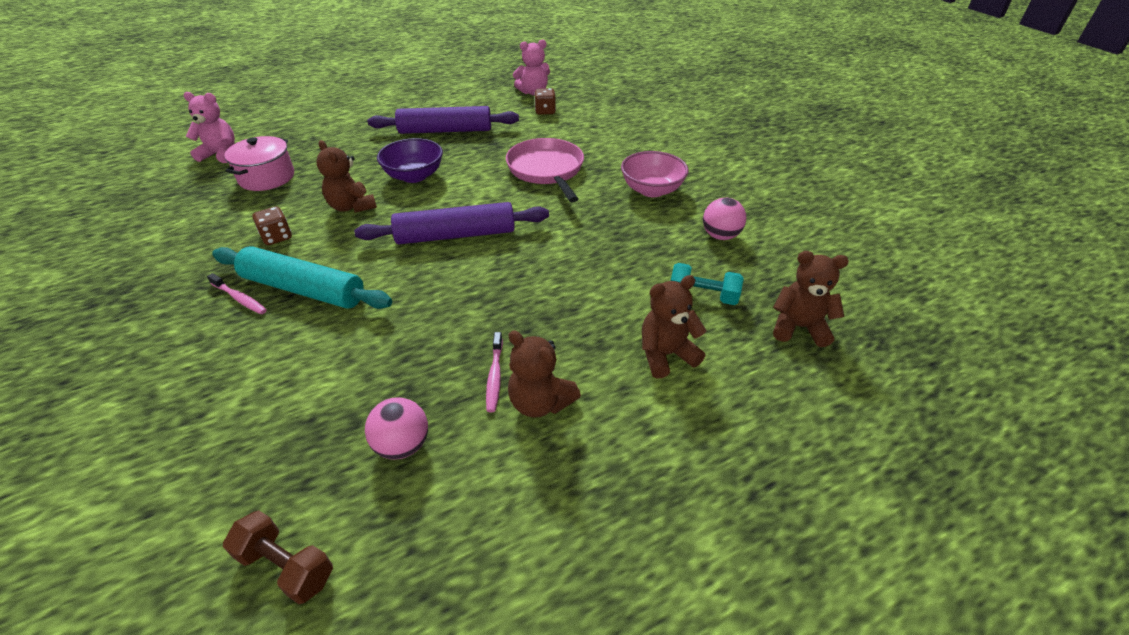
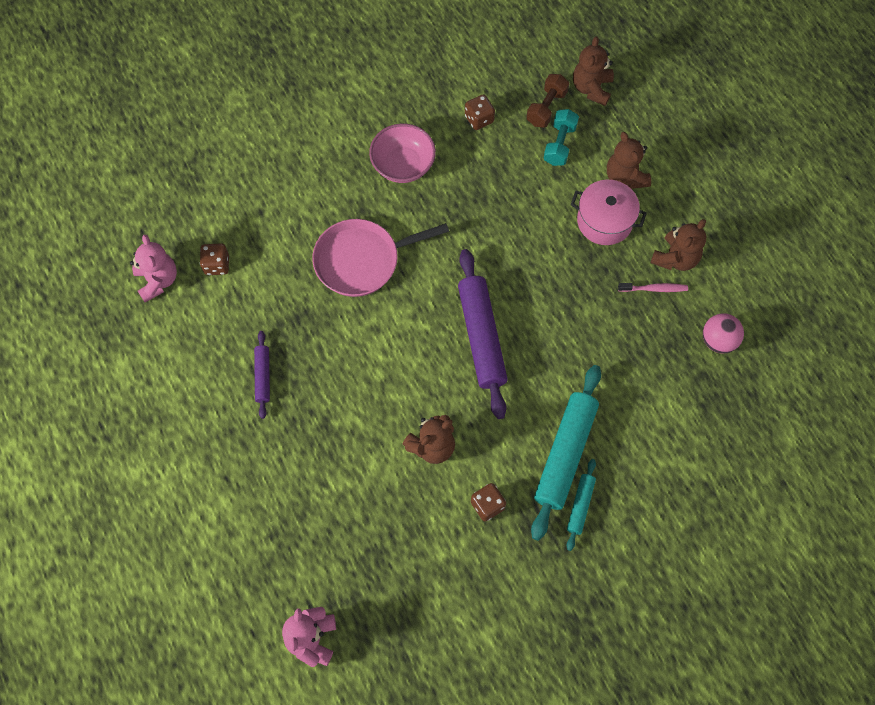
camera: 90 degrees left, 25 degrees up
(240, 298) = (580, 505): pink toothbrush -> turquoise rolling pin
(267, 177) = (370, 558): pink pot -> pink pot (604, 221)
(286, 566) = (805, 388): brown dumbbell -> brown dumbbell (546, 108)
(414, 176) = (371, 394): purple bowl -> none
(445, 131) = (263, 376): purple rolling pin -> purple rolling pin, size x0.50
(720, 236) = (479, 119): pink ball -> brown dice

